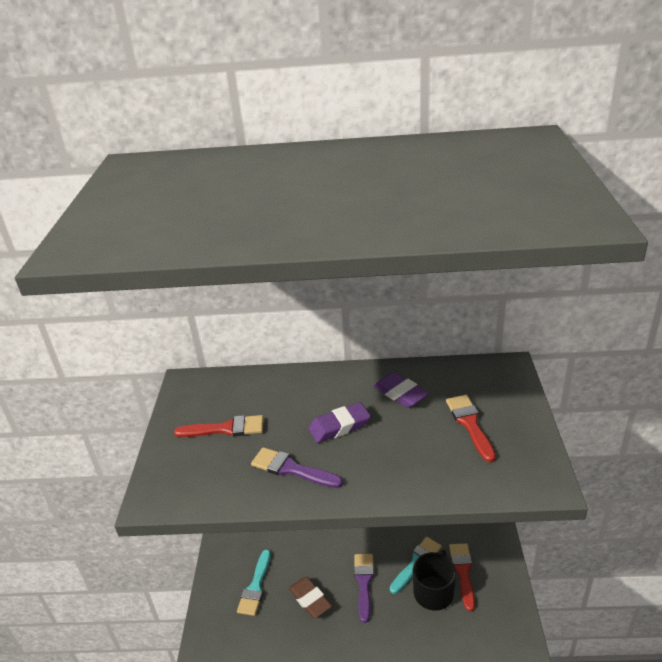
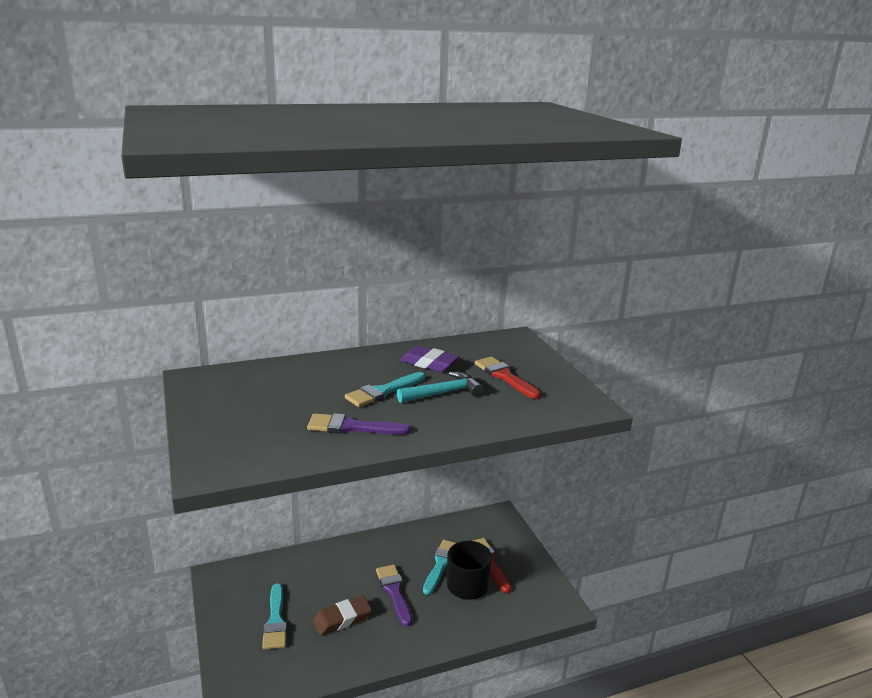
camera: 25 degrees left, 10 degrees down
(226, 429) = (262, 407): red brush -> none
(310, 599) = (342, 619): brown eraser -> brown eraser turned 60 degrees counterclockwise
(339, 426) = (383, 391): purple eraser -> turquoise brush
(397, 437) = (443, 393): none -> turquoise hammer

